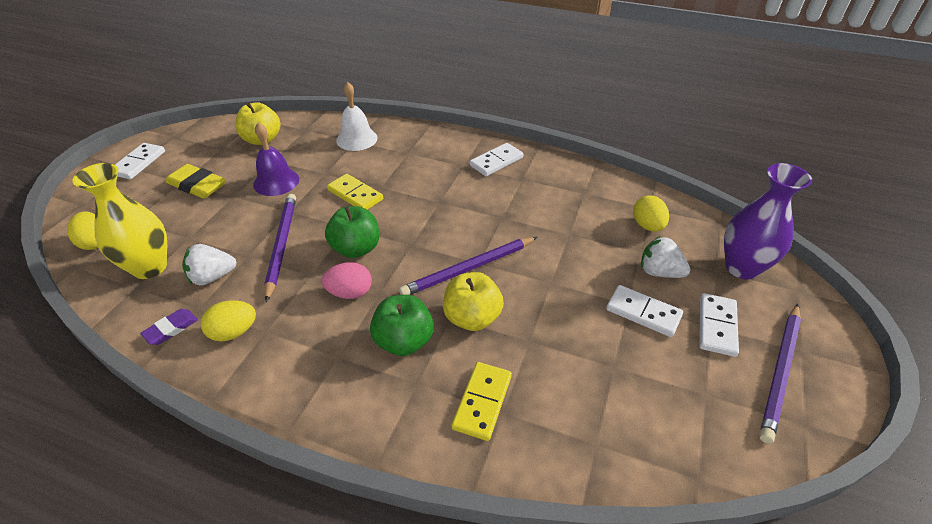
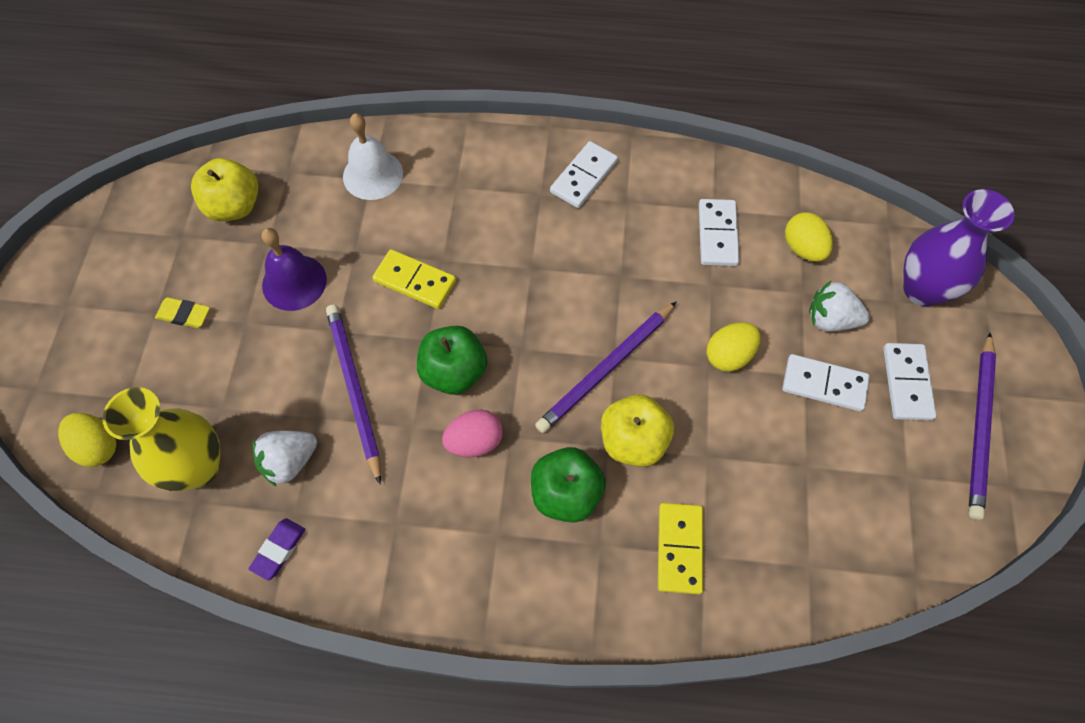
camera: 15 degrees left, 20 degrees up
(138, 163) = (72, 293): white domino -> white domino (717, 234)
(197, 185) = (184, 315): yellow eraser -> yellow eraser, size x0.59
(234, 332) = (359, 534): yellow egg -> yellow egg (729, 355)

